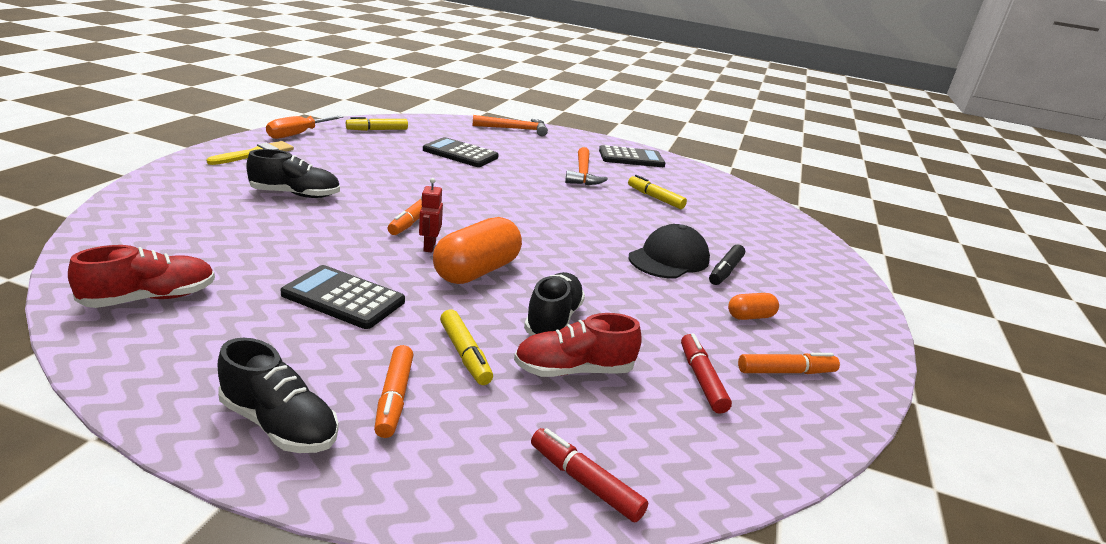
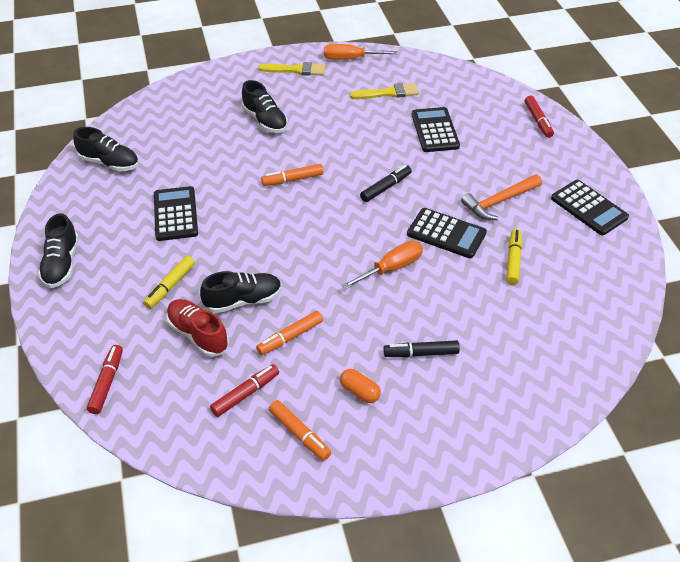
camera: 60 degrees right, 20 degrees up
(150, 298) = (109, 163): red shoe -> black shoe
(377, 130) = (414, 75): yellow marker -> none
(378, 144) = (388, 93): none -> yellow brush
(394, 398) = (110, 285): orange marker -> orange marker (290, 337)
(429, 246) = (269, 205): red robot -> none
(477, 271) = (263, 240): orange capsule -> none
(497, 196) = (386, 187): none -> black marker
(514, 129) = (538, 121): orange hammer -> red marker
(592, 202) = (446, 234): none -> black calculator
(604, 237) = (391, 268): none -> orange screwdriver
(669, 259) = (400, 315): black cap -> none

